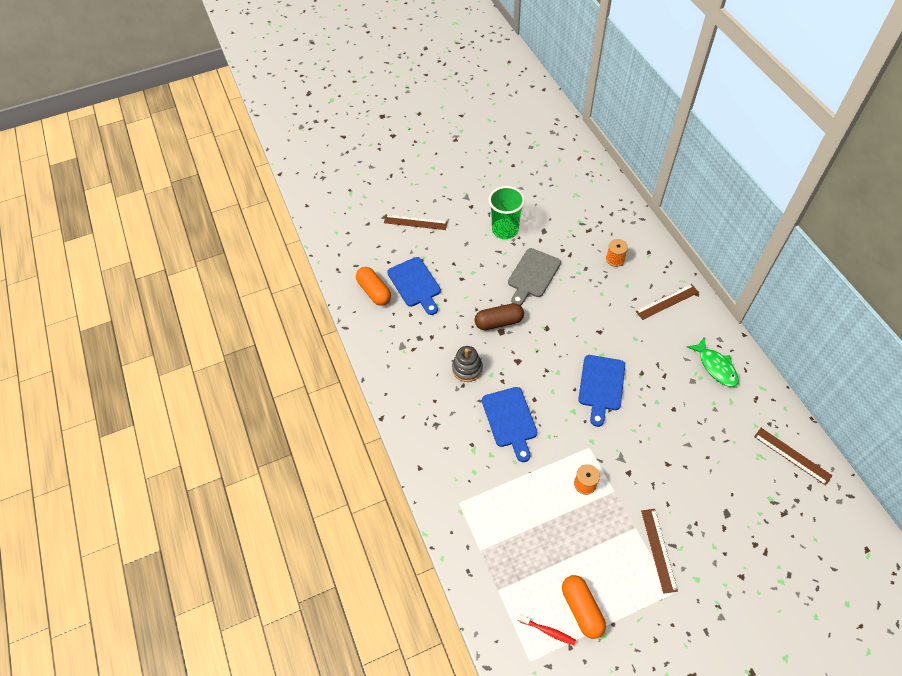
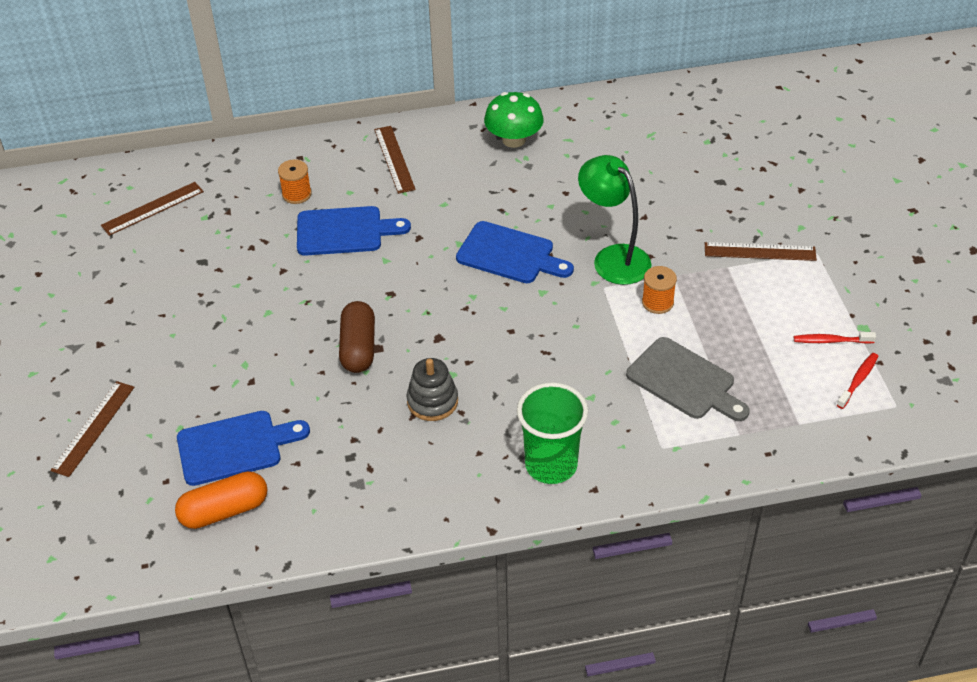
camera: 80 degrees left, 10 degrees down
(505, 230) = (176, 308): green cup -> green cup (551, 465)
(510, 420) = (538, 364): blue cutting board -> blue cutting board (344, 231)
(533, 275) = (285, 291): grey cutting board -> grey cutting board (684, 381)
(581, 609) = (831, 341): orange capsule -> red toothbrush
(619, 449) = (613, 258): none -> green lamp
(715, 367) = (514, 140): green fish -> green mushroom
(792, 456) = (655, 109): brown ruler -> brown ruler (153, 208)

